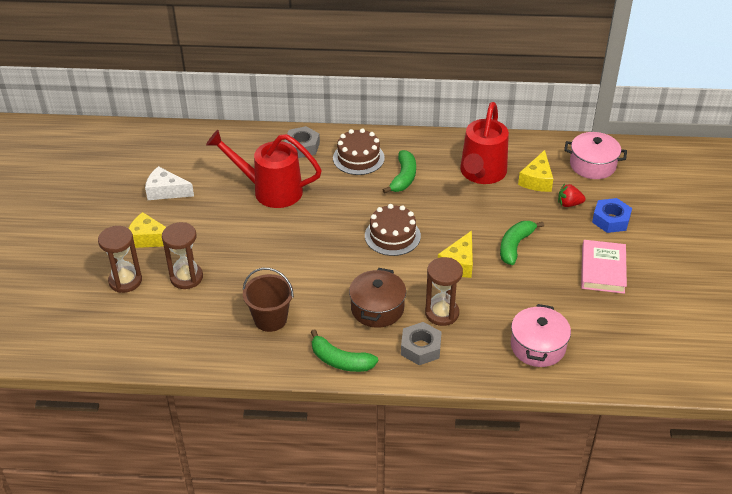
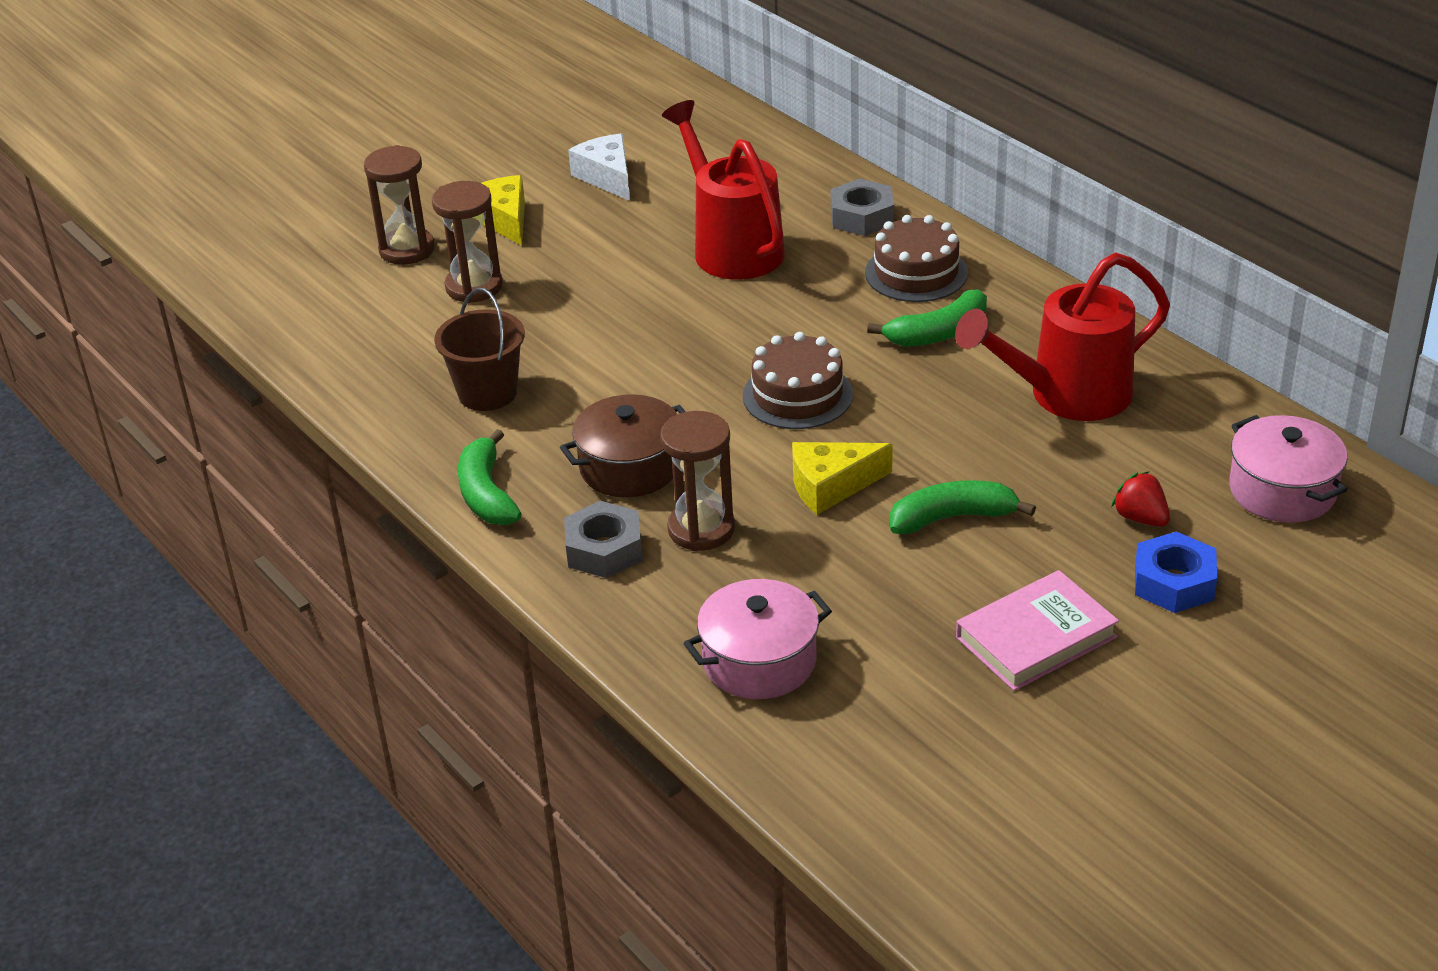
camera: 50 degrees right, 5 degrees down
(537, 180) = (1144, 455): yellow cheese -> none

